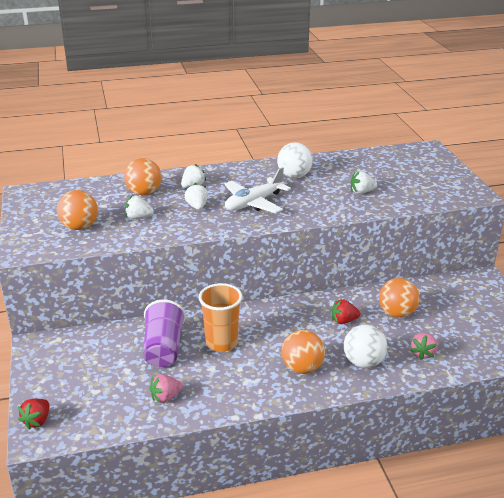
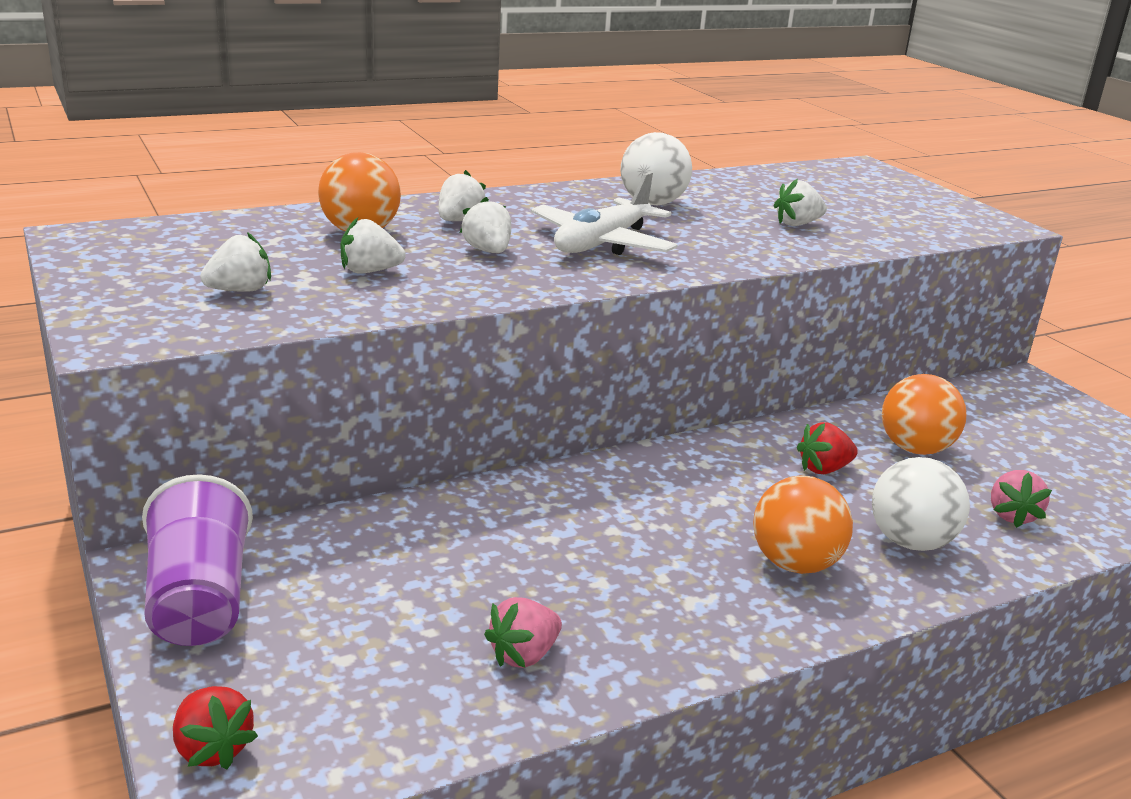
camera: 15 degrees left, 5 degrees down
(37, 421) = (213, 749): red strawberry -> red strawberry turned 45 degrees counterclockwise
(79, 227) = (240, 290): orange ball -> white strawberry
(163, 348) = (472, 550): purple cup -> purple cup (199, 600)
(221, 343) = (597, 529): orange cup -> none

